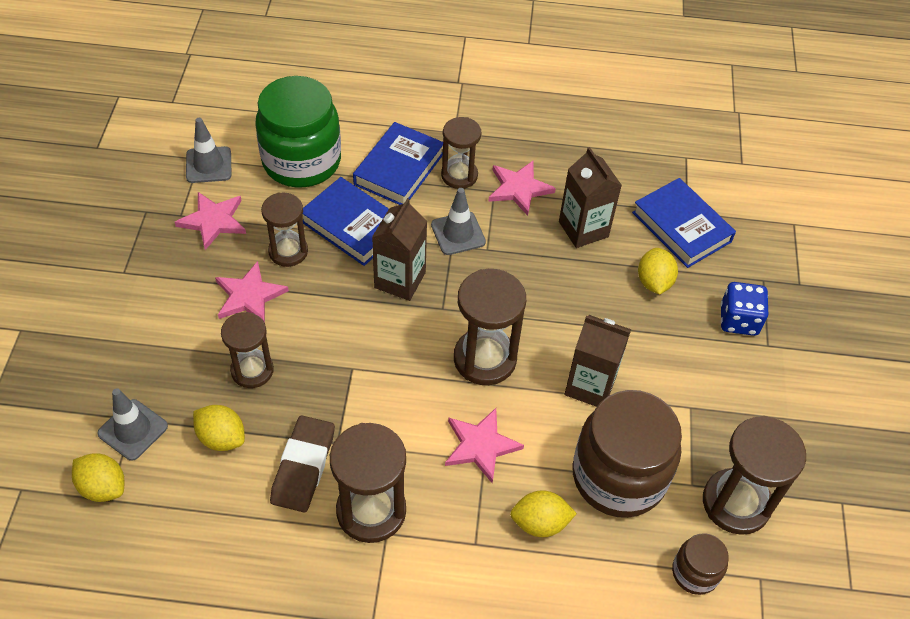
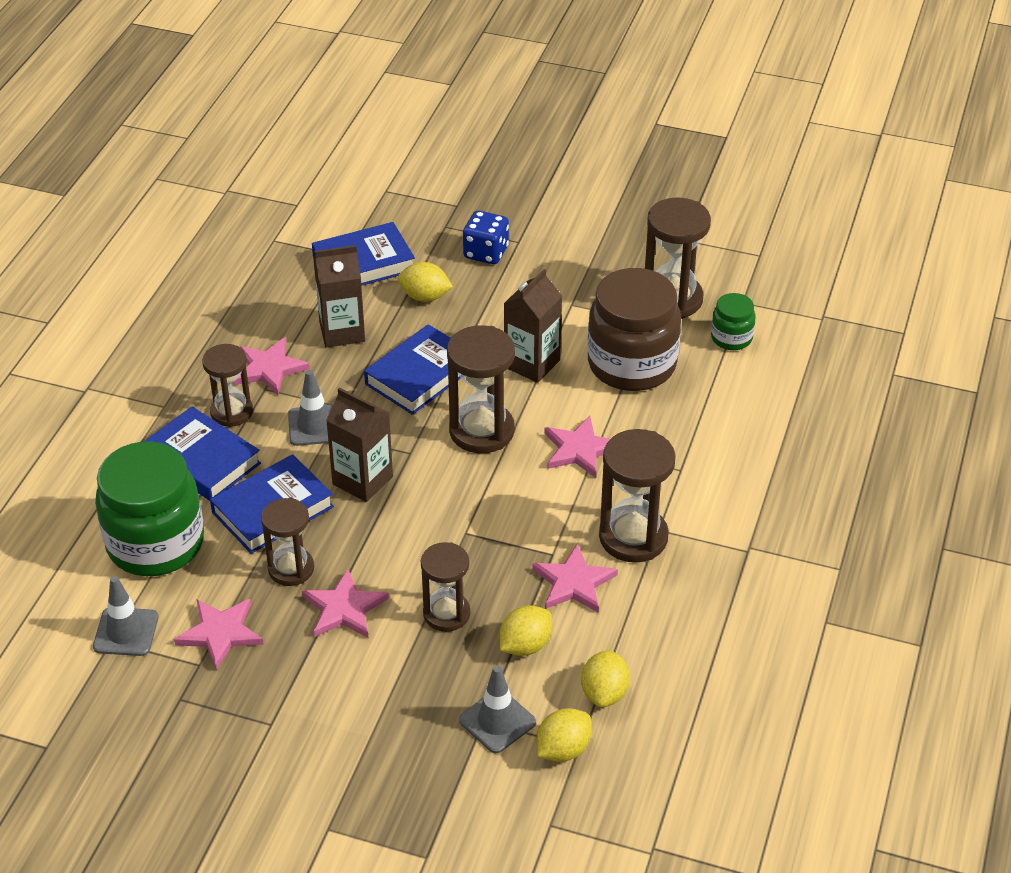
camera: 75 degrees left, 10 degrees down
(303, 466) = (574, 583): brown eraser -> pink star
(540, 523) = (668, 423): yellow lemon -> yellow lemon (604, 693)
(545, 298) = (420, 375): none -> blue book
(695, 573) = (731, 338): brown jar -> green jar

